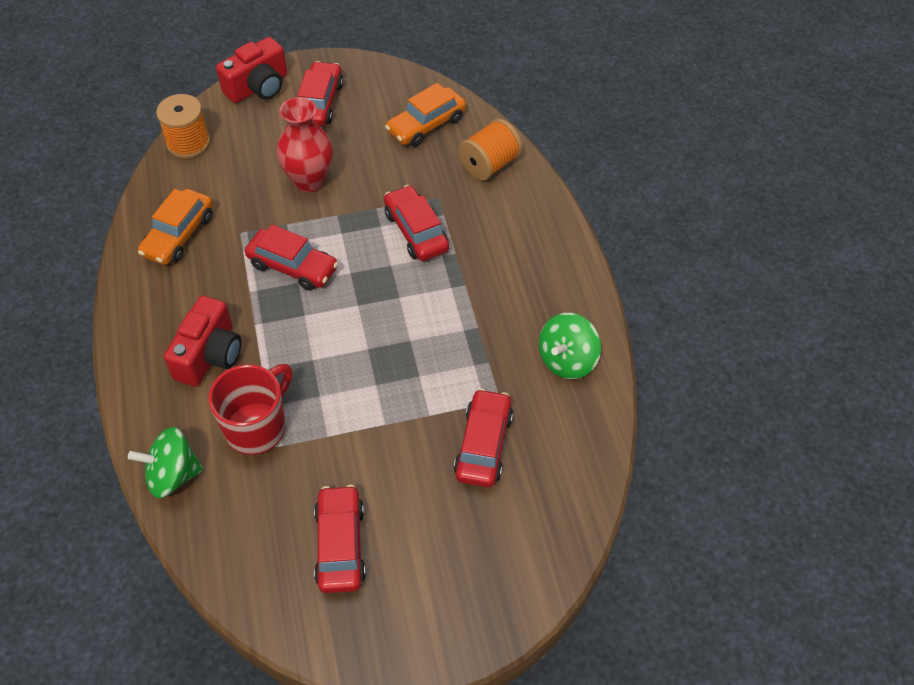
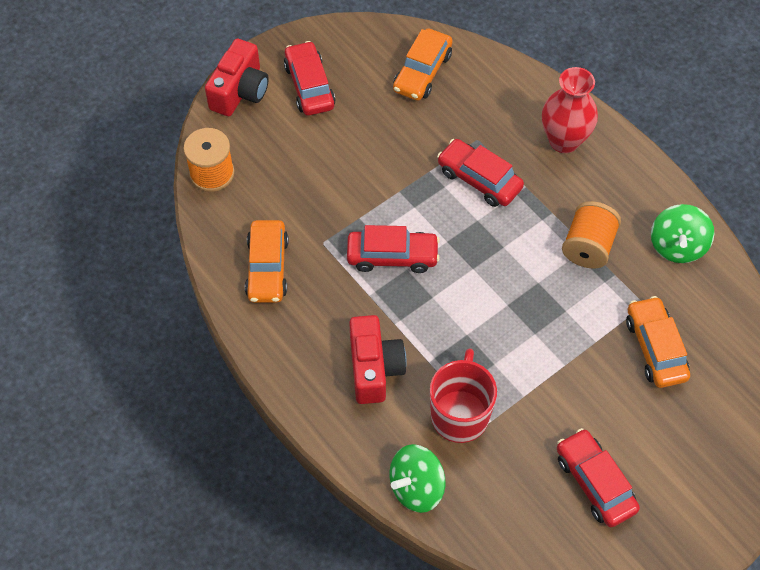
camera: 25 degrees left, 5 degrees up
(309, 181) = (352, 168): red vase -> red vase (564, 141)
(483, 445) = (655, 348): red car -> orange car
(489, 164) = (503, 90): orange spool -> orange spool (588, 246)

